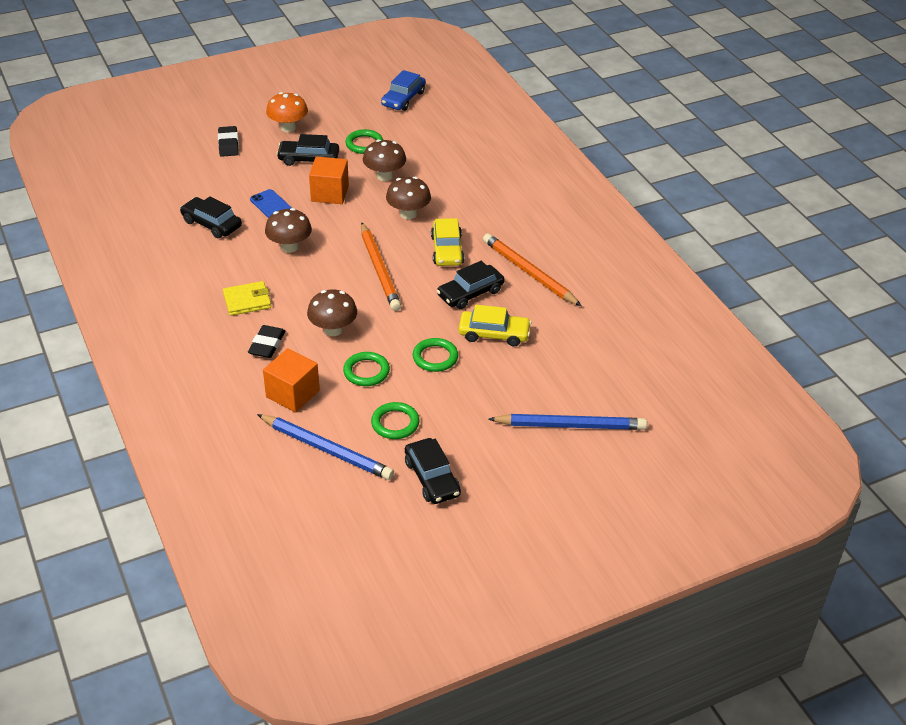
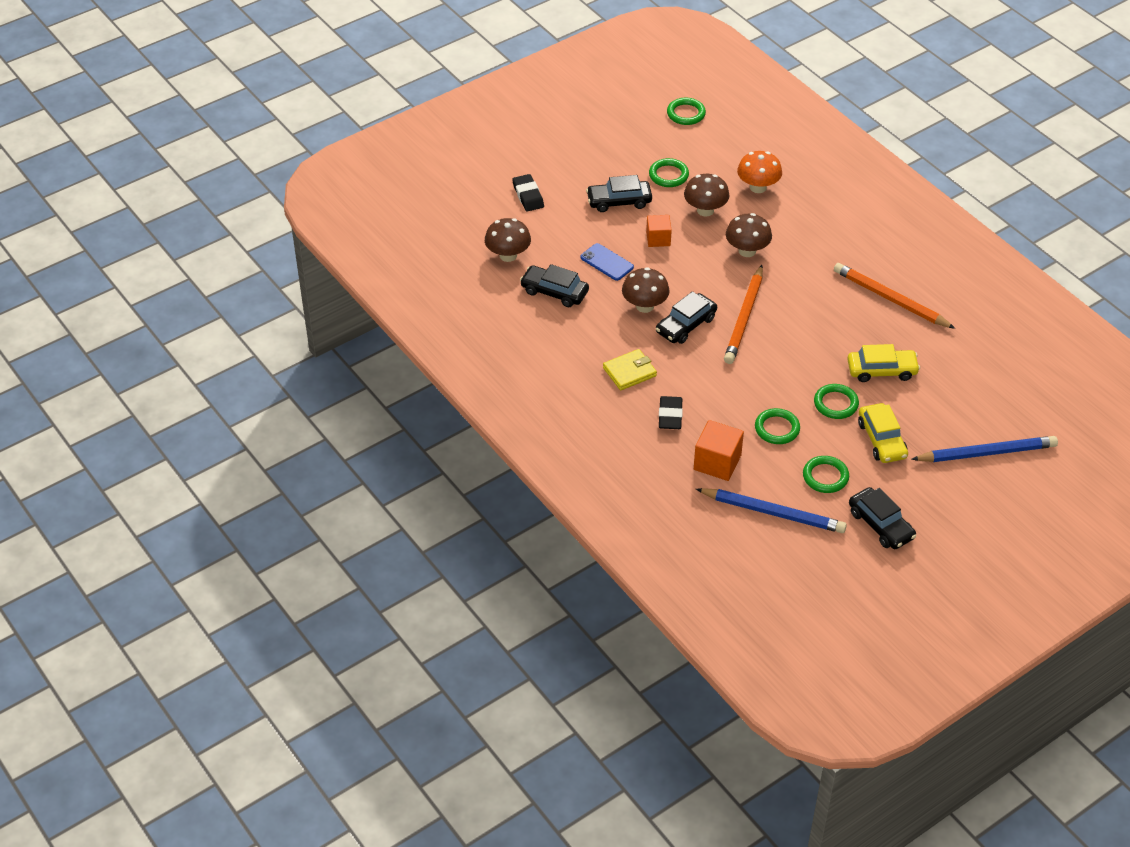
camera: 10 degrees left, 5 degrees up
(288, 127) = (581, 166): orange mushroom -> orange mushroom (758, 187)
(330, 193) = (658, 239): orange cube -> orange cube, size x0.66
(333, 330) = (727, 390): brown mushroom -> brown mushroom (508, 255)
(379, 270) = (744, 318): orange pencil -> orange pencil turned 45 degrees clockwise
(403, 99) = (686, 114): blue car -> green ring
(447, 250) = (801, 286): yellow car -> yellow car (881, 440)
(470, 293) = (842, 330): black car -> black car (686, 325)

